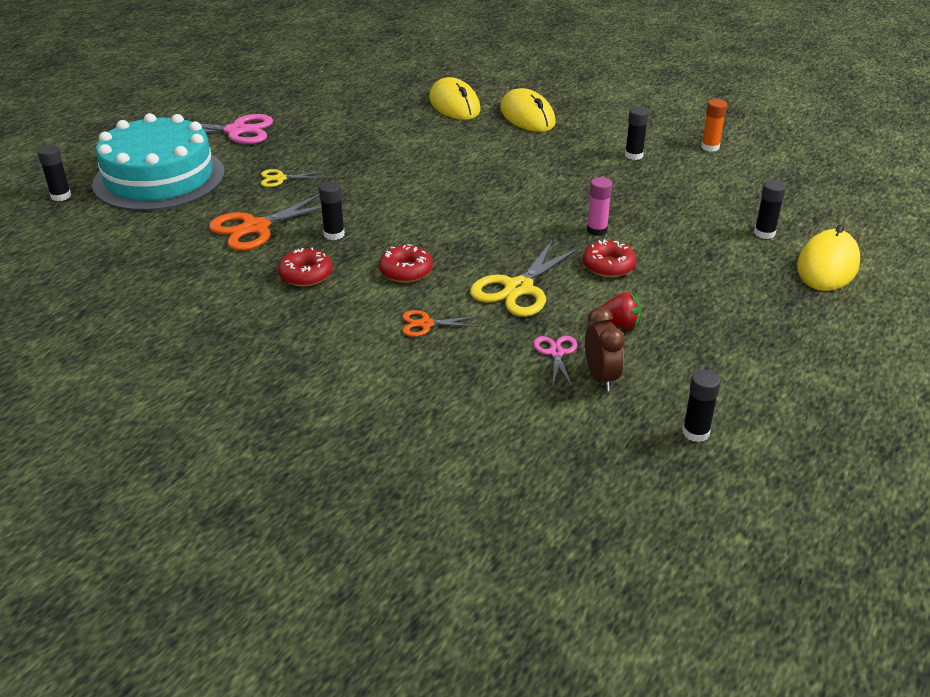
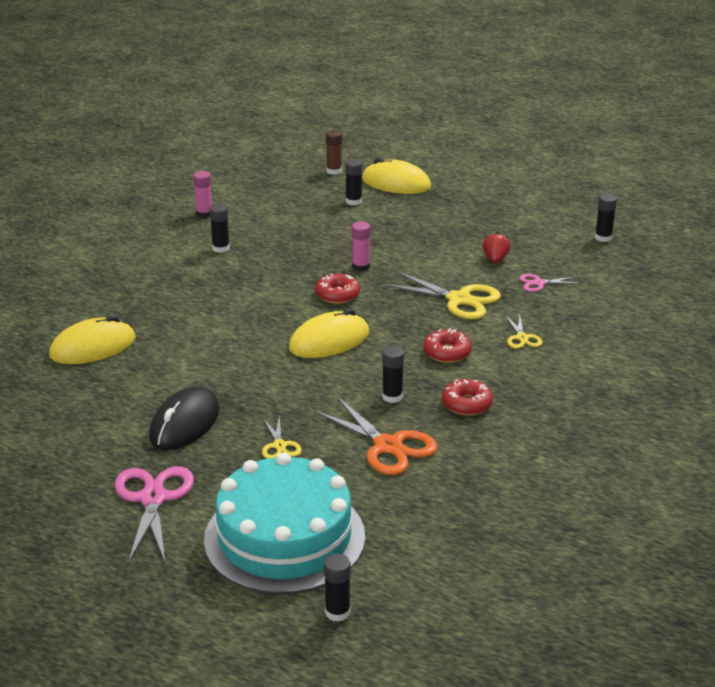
camera: 95 degrees left, 5 degrees down
(329, 141) = (184, 423): none -> black mouse
(426, 324) = (522, 338): orange scissors -> yellow scissors
(527, 116) = (129, 302): yellow mouse -> yellow mouse (329, 341)
(601, 377) = (560, 267): brown clock -> none
(608, 266) = (416, 262): red donut -> red donut (337, 295)
(710, 147) = (204, 214): orange glue stick -> pink glue stick
(848, 224) = (334, 171): none -> brown glue stick

